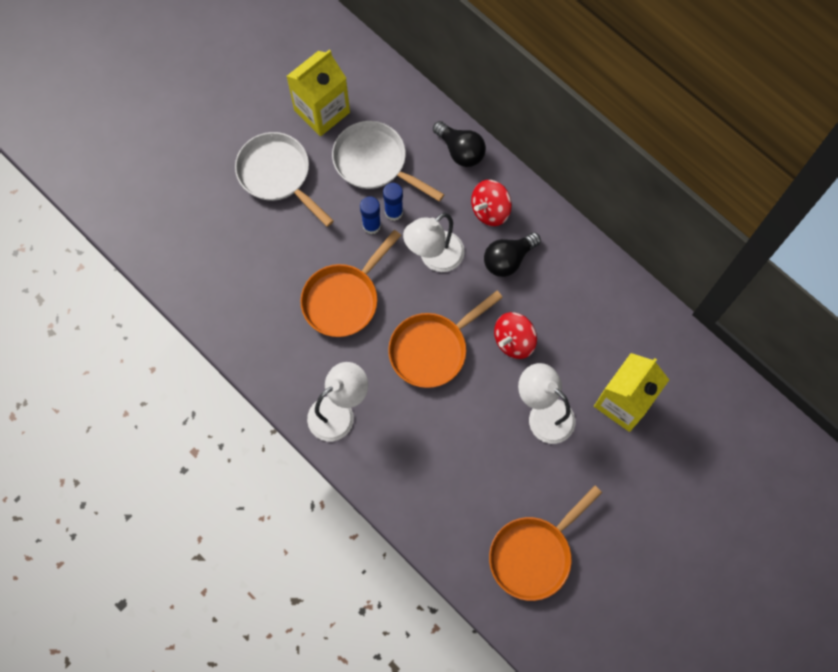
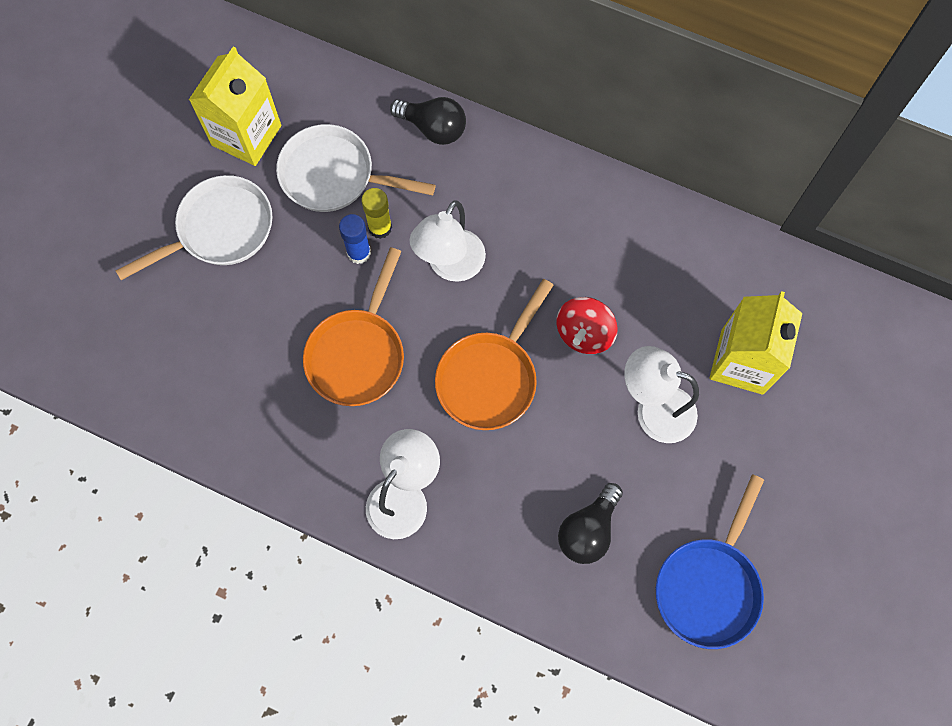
camera: 20 degrees left, 0 degrees up
(277, 175) = (219, 230): white pan -> white pan turned 120 degrees clockwise
(393, 212) = (380, 227): blue glue stick -> yellow glue stick
(490, 210) = (496, 187): red spinning top -> none
(508, 259) = (540, 238): black light bulb -> black light bulb (588, 530)
(534, 554) = (709, 585): orange pan -> blue pan

